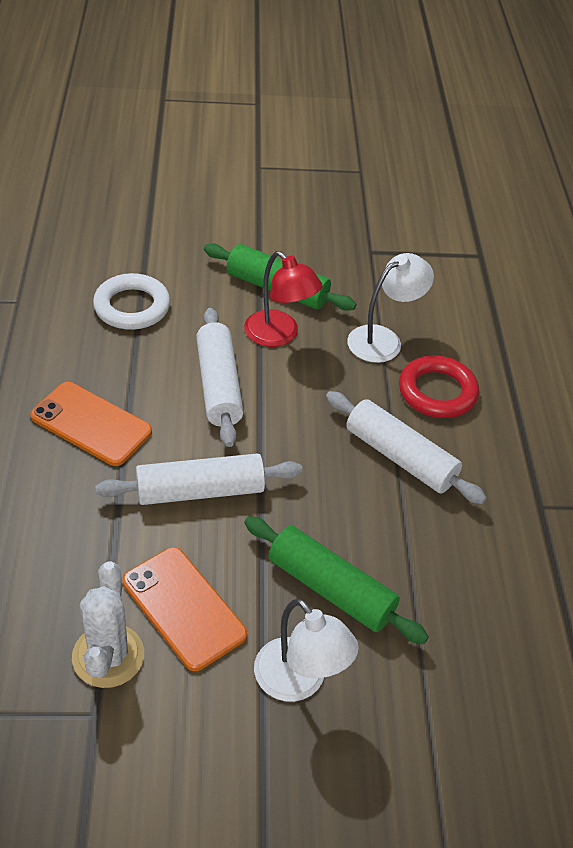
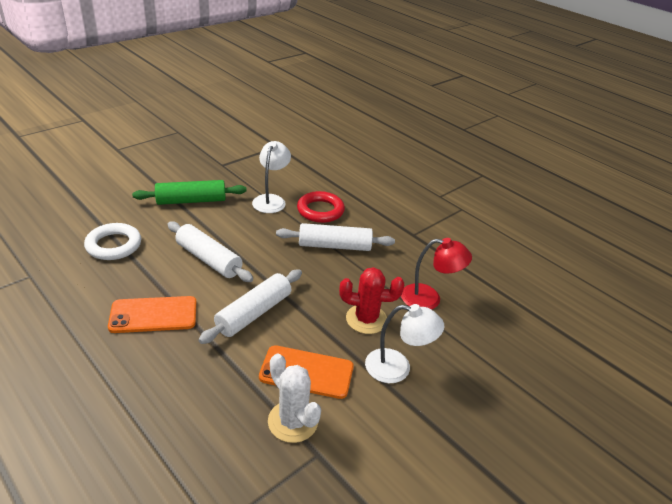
camera: 40 degrees left, 10 degrees down
(279, 335) = (216, 221): red lamp -> red lamp (429, 298)
(330, 589) = (366, 319): green rolling pin -> red cactus

